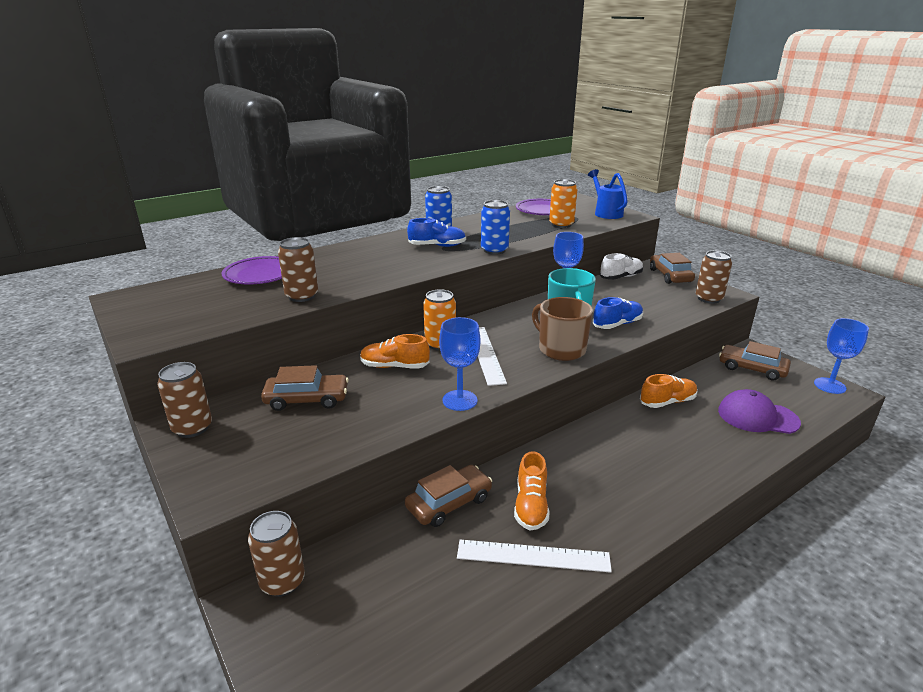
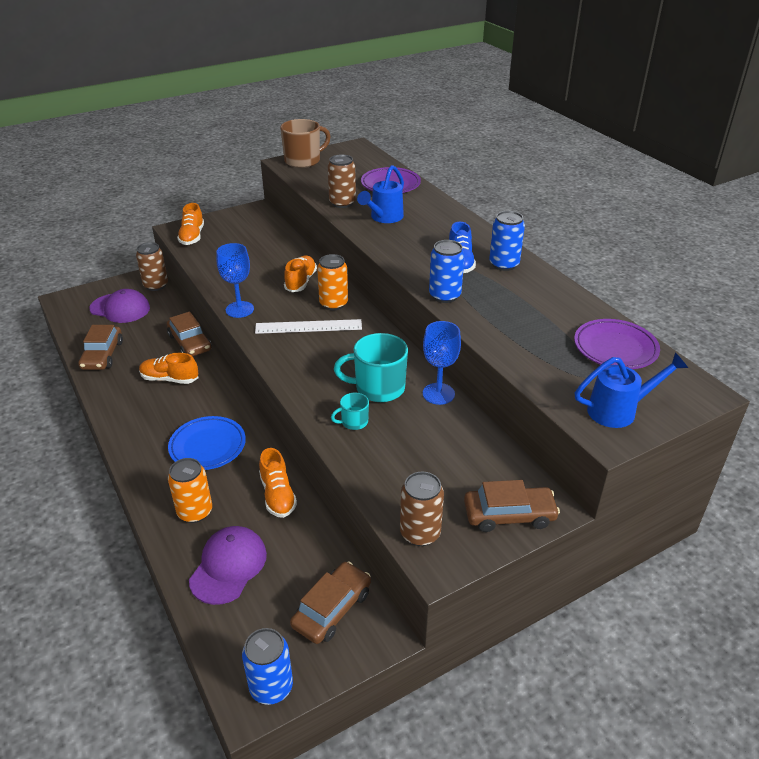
camera: 95 degrees right, 10 degrees up
(192, 428) = (248, 215): brown can -> none
(247, 475) = (192, 236): none -> orange shoe
(307, 399) = (266, 249): brown car -> brown car (102, 355)
(345, 275) = (384, 218): none -> blue watering can
(354, 615) = (120, 308): none -> purple cap
(533, 556) = (124, 374): white ruler -> none
(560, 349) = (306, 371): brown mug -> brown mug (303, 161)
(561, 225) = (548, 356): orange can -> orange can (195, 512)
(617, 324) = (353, 422): blue shoe -> turquoise mug
(621, 277) = (500, 457): white shoe -> none
(631, 452) = (208, 446): none -> blue plate
(829, 386) = (271, 687): blue goblet -> blue can

